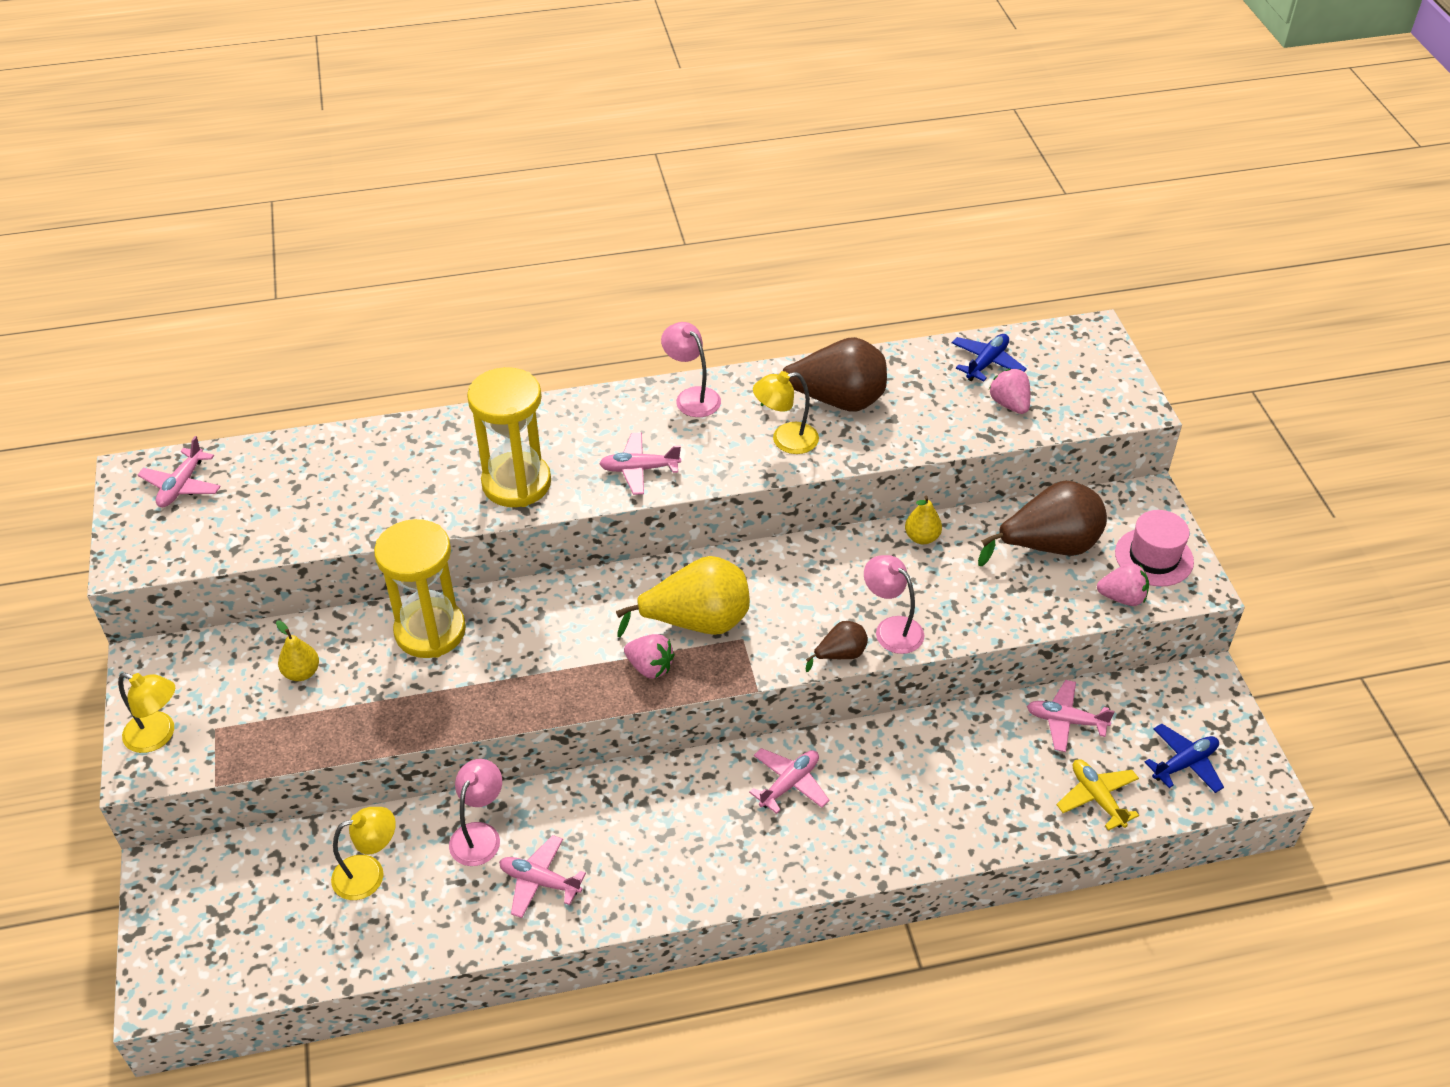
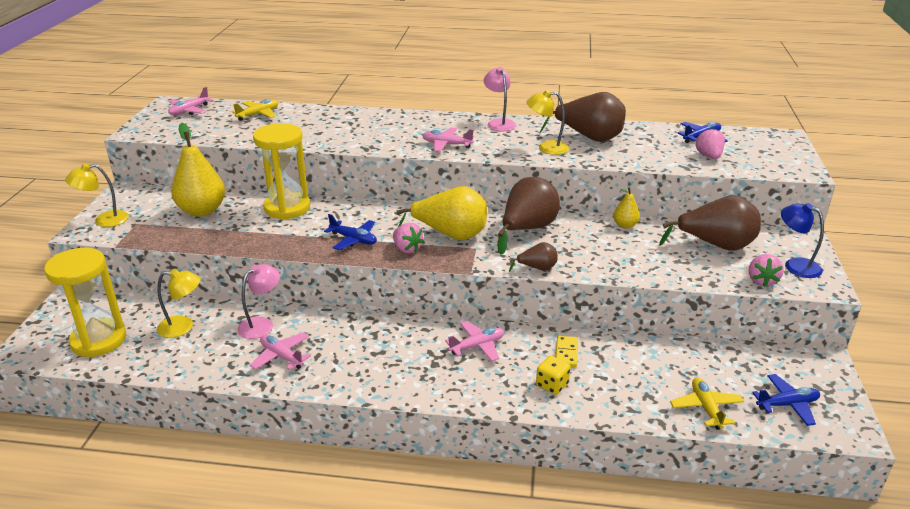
camera: 20 degrees right, 15 degrees down
(158, 736) = (104, 220): yellow lamp -> yellow lamp turned 120 degrees clockwise
(302, 673) = (202, 211): yellow pear -> yellow pear, size x2.02
(305, 467) = (258, 114): none -> yellow plane
(516, 483) = (369, 138): yellow hourglass -> yellow hourglass (99, 340)
(565, 670) = (353, 240): none -> blue plane
(796, 582) = (527, 229): none -> brown pear
(891, 629) = (580, 263): pink lamp -> none
(905, 761) = (566, 353): none -> yellow domino
(907, 819) = (552, 385): none -> yellow dice
(1065, 721) = (698, 358): pink plane -> none
(1122, 597) = (761, 280): pink strawberry -> pink strawberry turned 75 degrees clockwise
(1154, 557) = (795, 265): pink hat -> blue lamp

